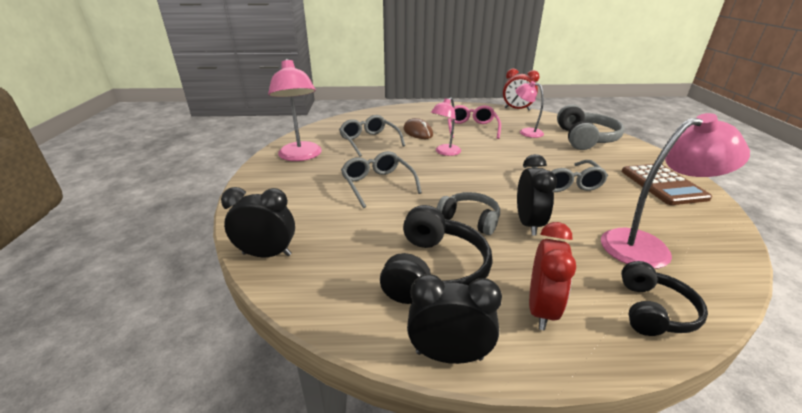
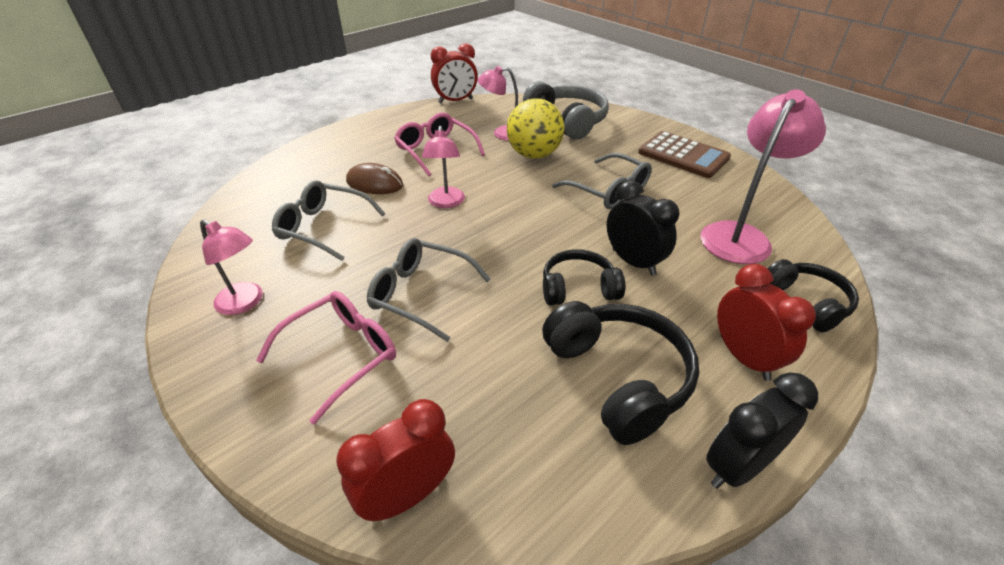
camera: 40 degrees left, 10 degrees up
(267, 254) = (407, 495): black clock -> red clock
(301, 156) = (245, 303): pink lamp -> pink lamp, size x0.60
(311, 191) = (341, 355): none -> pink glasses
(470, 220) = (578, 288): grey headphones -> black headphones
(534, 148) = (534, 155): none -> yellow ball

